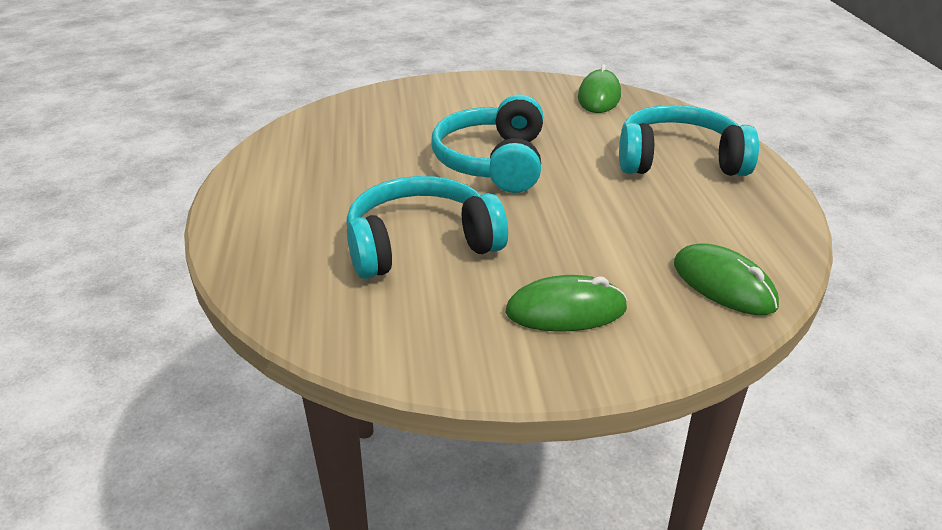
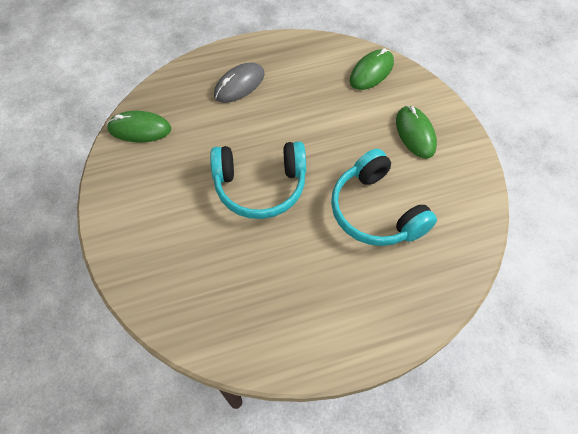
camera: 100 degrees left, 25 degrees up
(678, 160) = (239, 85): turquoise headphones -> grey mouse

